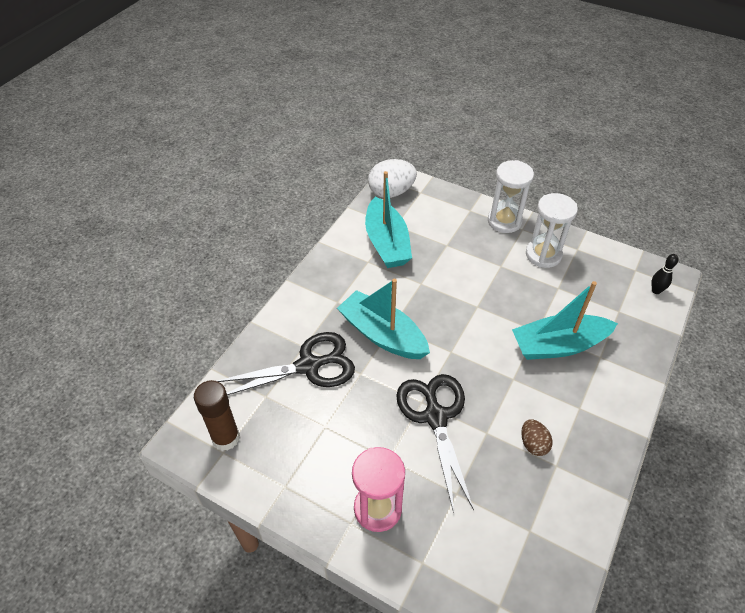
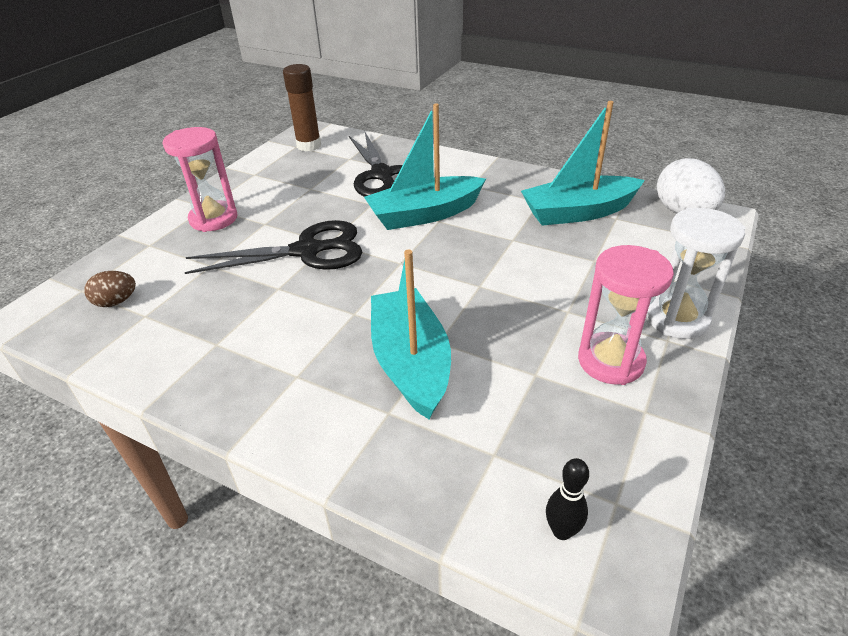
camera: 90 degrees right, 10 degrees down
(382, 335) = (424, 214): turquoise boat -> turquoise boat turned 150 degrees counterclockwise
(533, 444) = (251, 325): brown egg -> brown egg (116, 302)
(543, 255) = (610, 361): white hourglass -> pink hourglass

